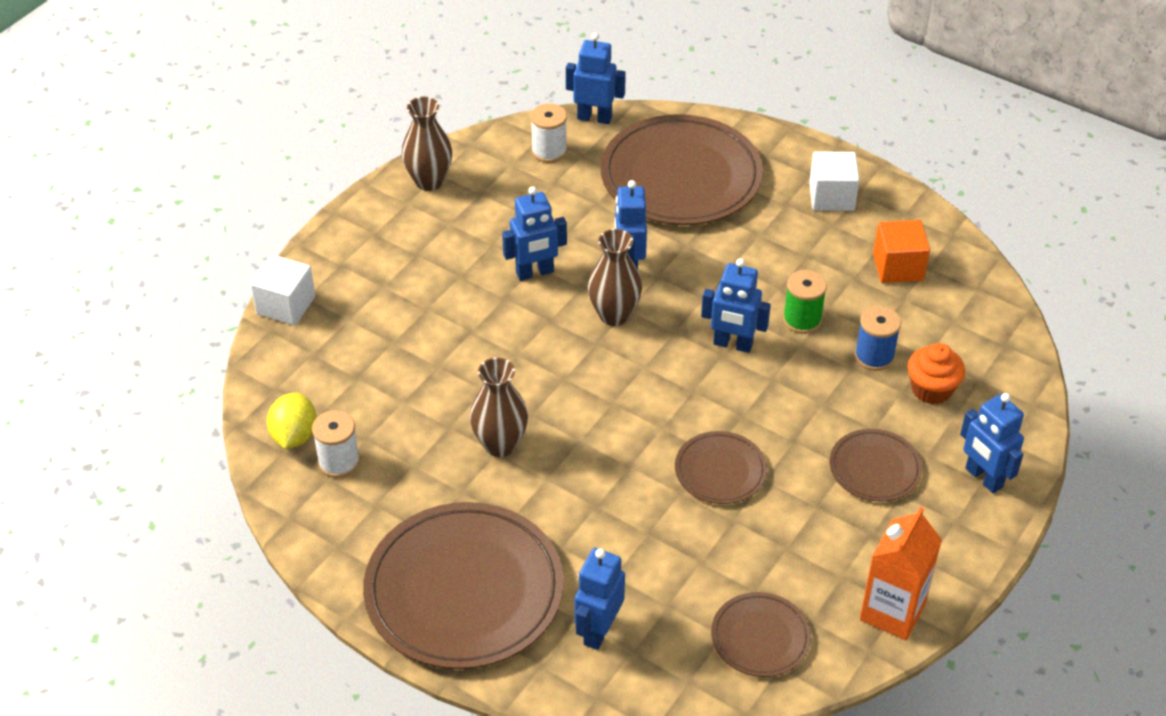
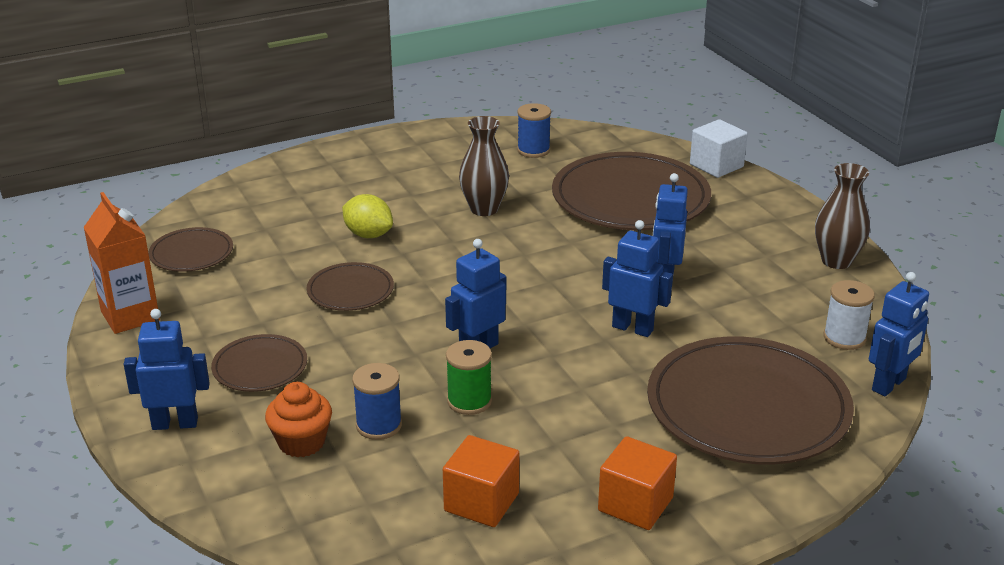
camera: 120 degrees right, 15 degrees down
(294, 436) = (574, 141): yellow lemon -> yellow lemon (368, 235)
(339, 462) = (533, 150): white spool -> blue spool
(464, 590) = (373, 164): brown plate -> brown plate (630, 198)
(598, 631) = (281, 198): blue robot -> none
(614, 315) = (575, 300): brown vase -> none
(831, 197) = (635, 504): white cube -> orange cube

